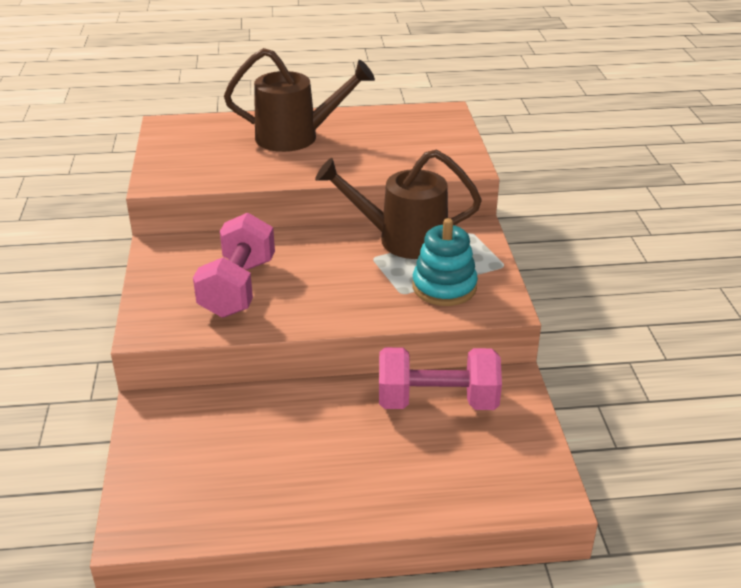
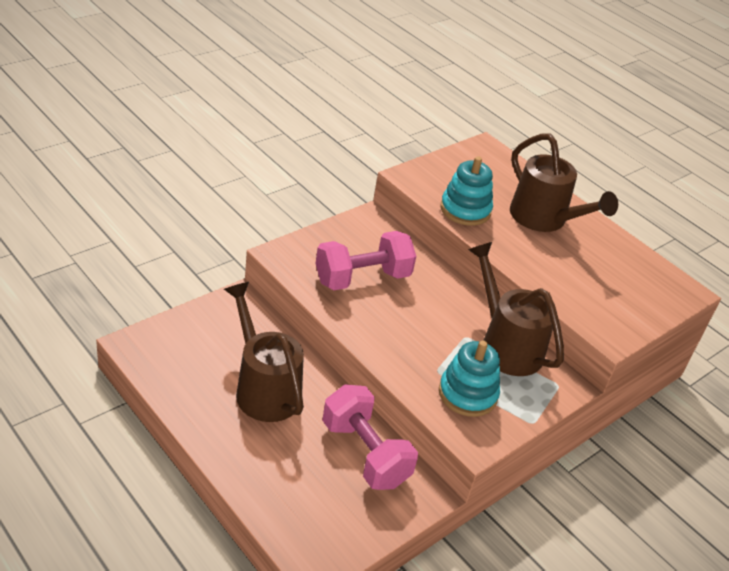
camera: 50 degrees right, 5 degrees up
(239, 171) = (465, 210): none -> turquoise stacking toy
(295, 441) = (264, 388): none -> brown watering can

